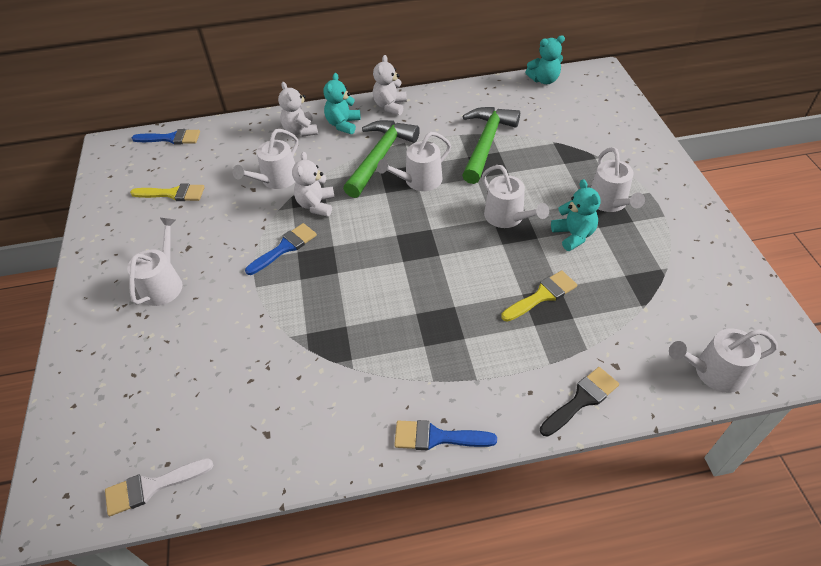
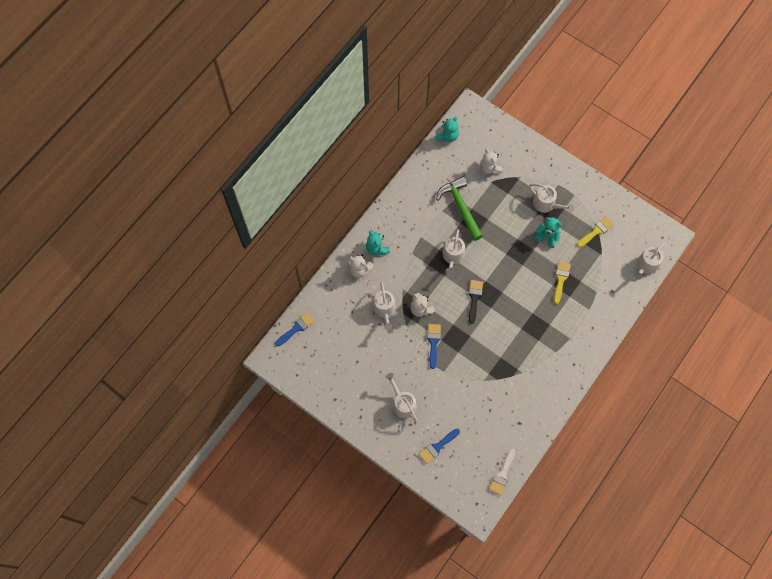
camera: 45 degrees left, 20 degrees up
(173, 194) = (344, 358): yellow brush -> yellow brush (596, 231)
(380, 157) = (419, 256): green hammer -> none
(390, 106) = (387, 216): white teddy bear -> white teddy bear (489, 168)
(436, 437) = (577, 372): blue brush -> blue brush (437, 447)
(507, 217) = (511, 248): white watering can -> none
(582, 399) = (612, 315): black brush -> black brush (474, 298)

